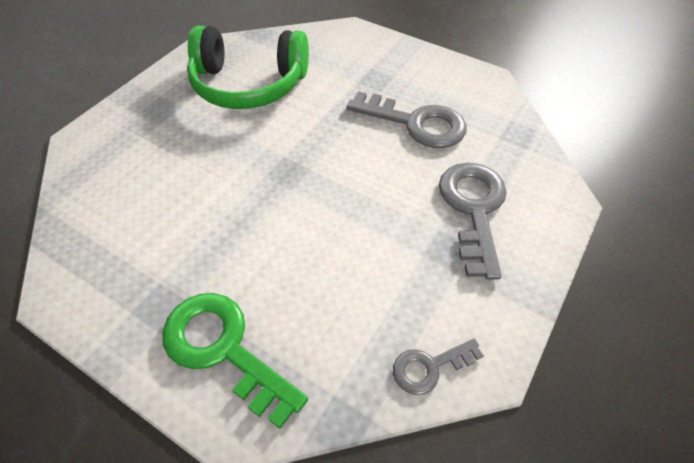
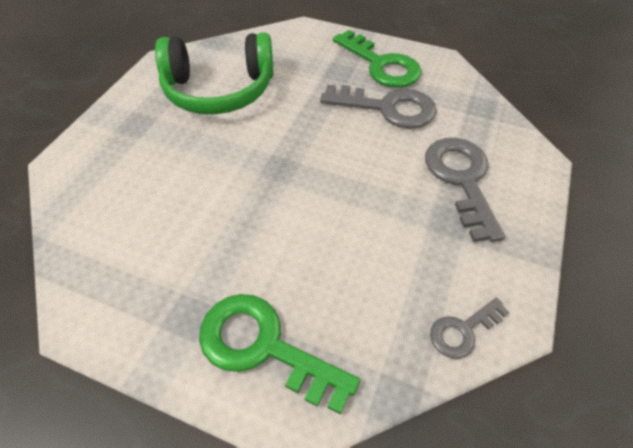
camera: 10 degrees left, 0 degrees up
(422, 77) = (381, 65): none -> green key

